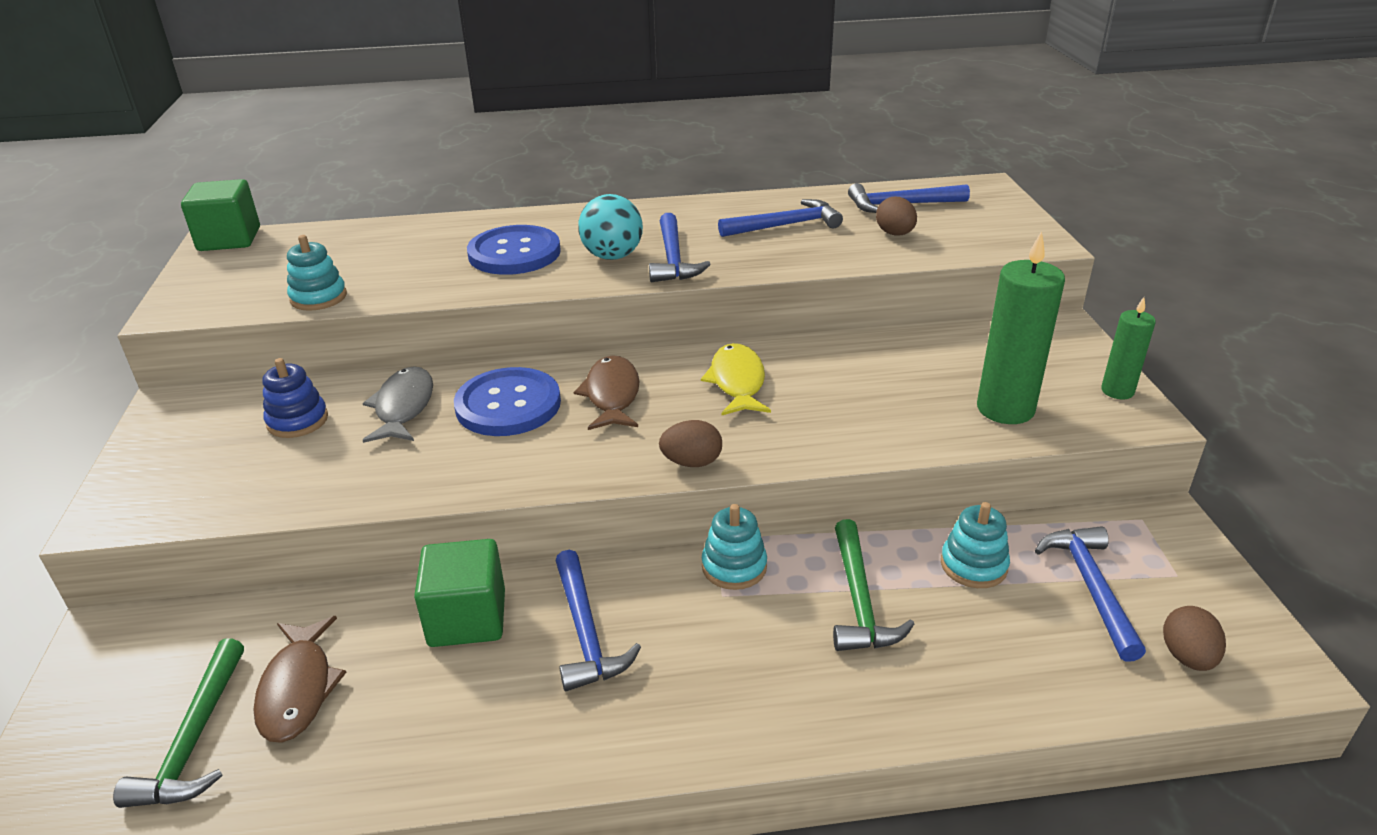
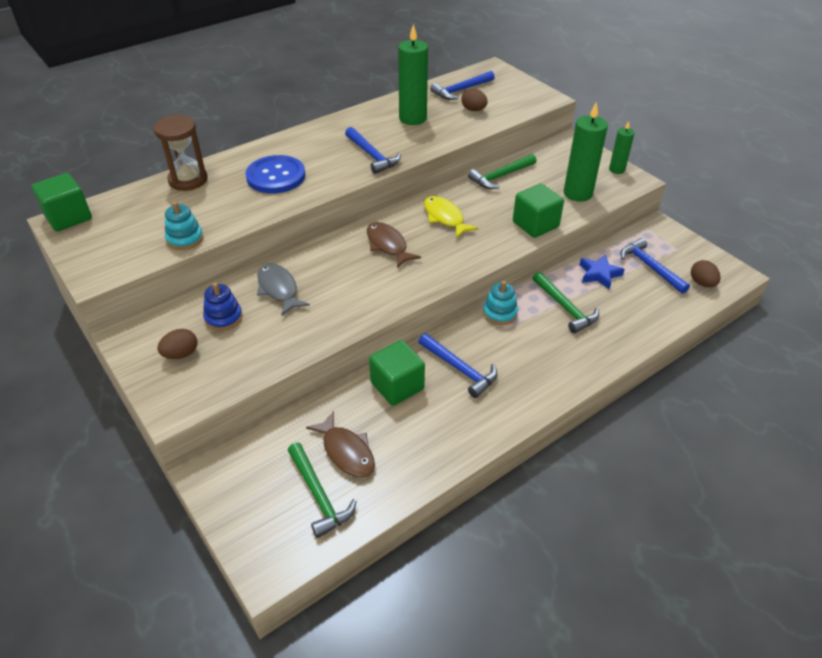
camera: 30 degrees left, 10 degrees up
(405, 231) = (188, 180): none -> brown hourglass
(508, 405) = (337, 268): blue button -> none
(612, 256) = (336, 163): turquoise ball -> none
(692, 462) = (461, 267): brown egg -> brown egg (181, 354)
(785, 225) = (413, 118): blue hammer -> green candle
(881, 435) = (535, 224): none -> green cube
(887, 347) = (500, 176): none -> green hammer
(973, 565) = (599, 274): turquoise stacking toy -> blue star

